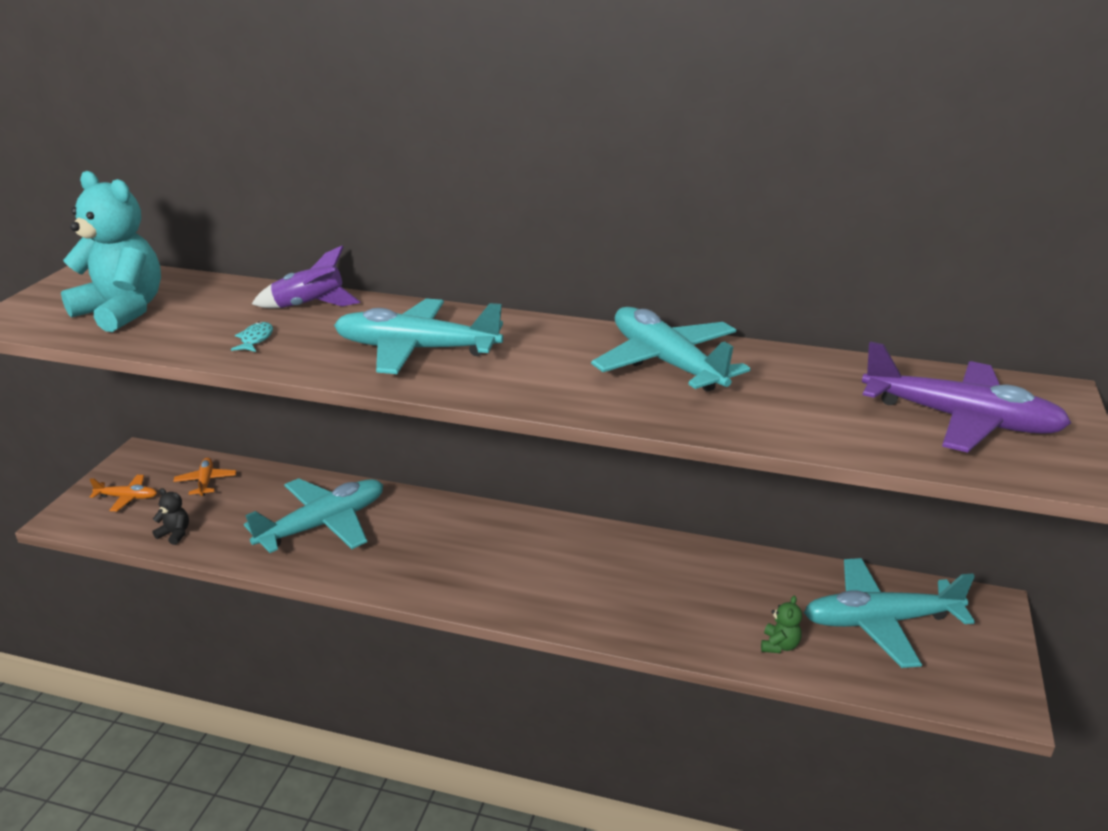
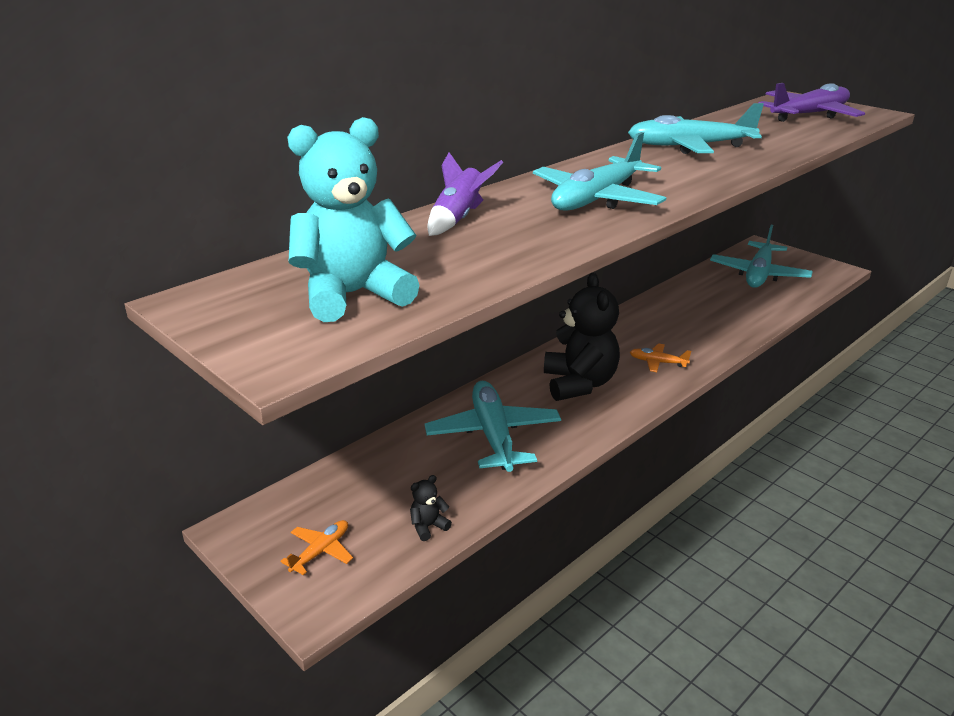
camera: 60 degrees left, 0 degrees up
(206, 481) = (347, 490): orange plane -> orange plane (657, 362)
(255, 339) = (509, 246): turquoise fish -> none
(451, 547) = (579, 384): none -> black teddy bear
(779, 645) = (764, 306): green teddy bear -> none

